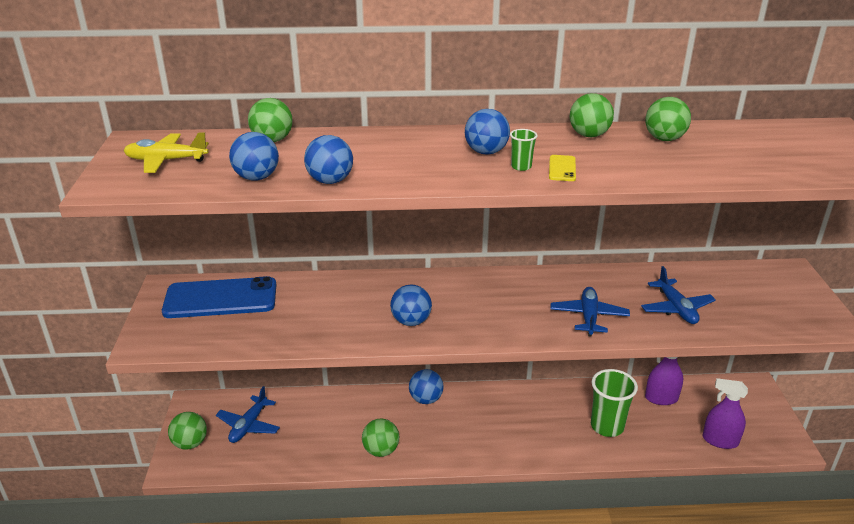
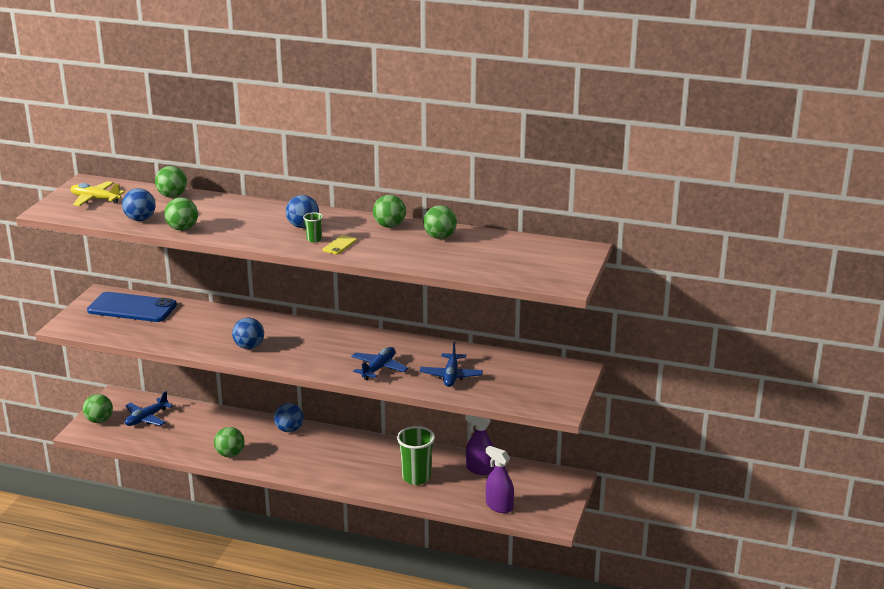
camera: 20 degrees right, 5 degrees down
(330, 181) = (182, 229): blue ball -> green ball

